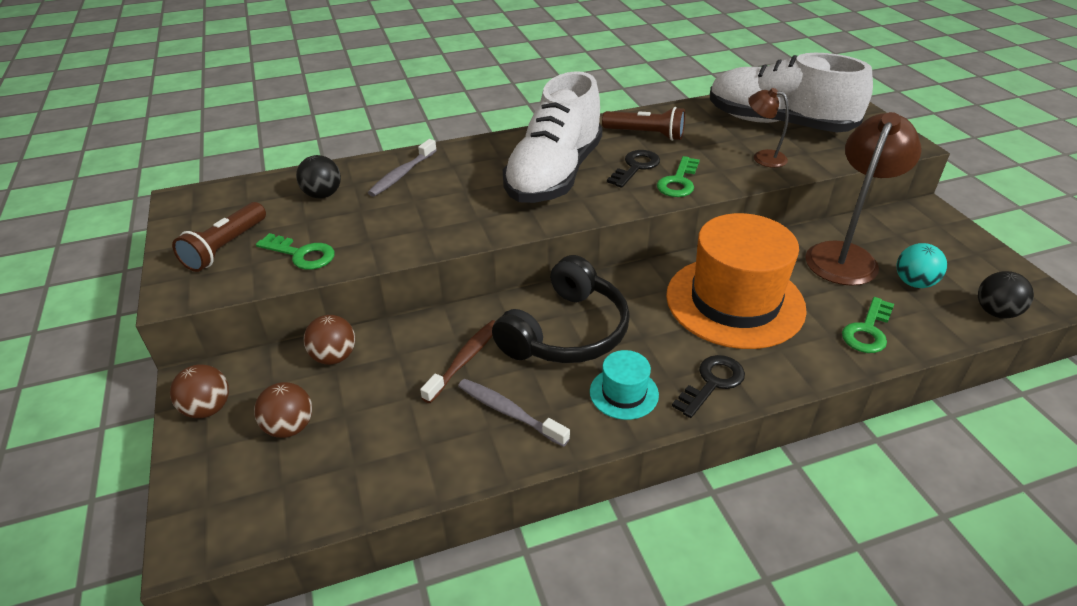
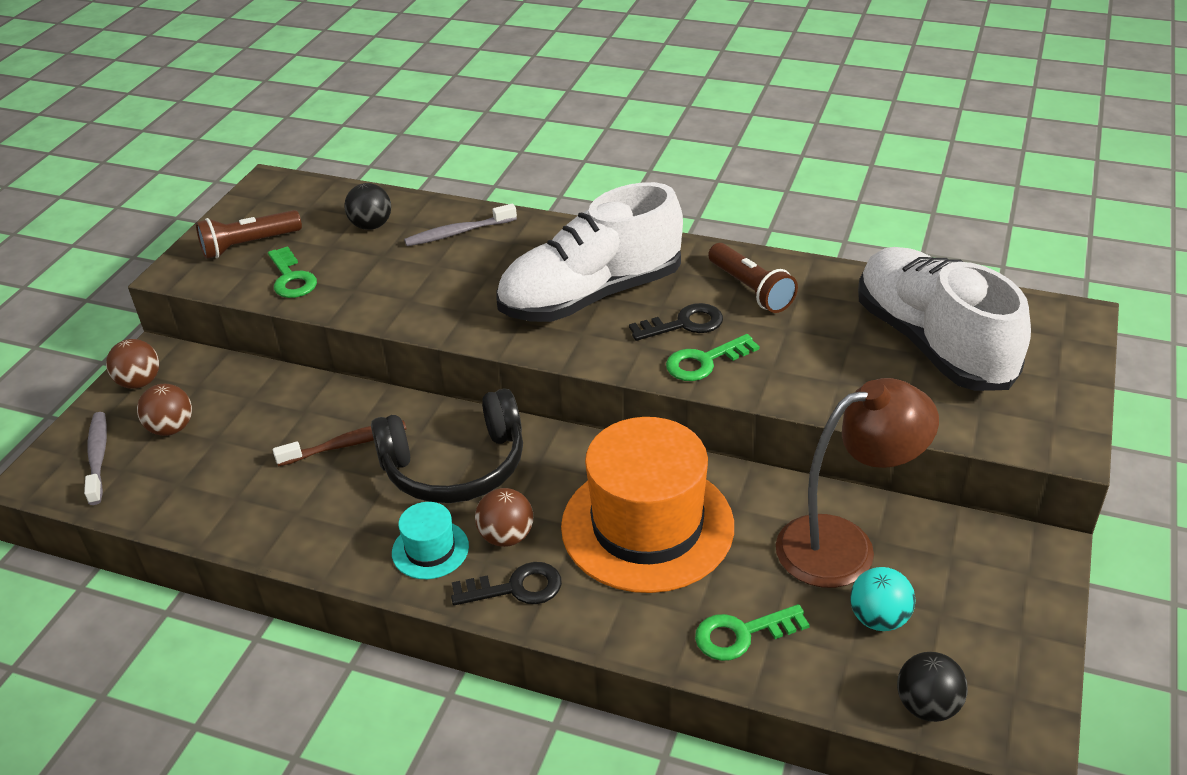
camera: 40 degrees right, 0 degrees up
(334, 357) = (259, 387): brown ball -> brown ball (506, 536)
(509, 412) = (324, 509): grey toothbrush -> grey toothbrush (98, 457)
(762, 157) = (844, 376): brown lamp -> none

